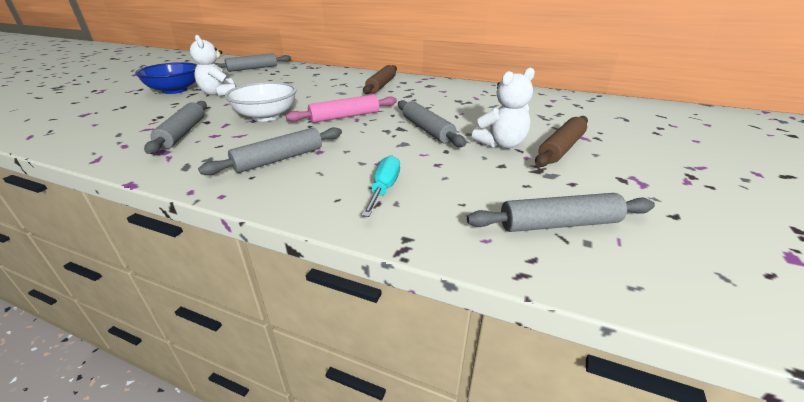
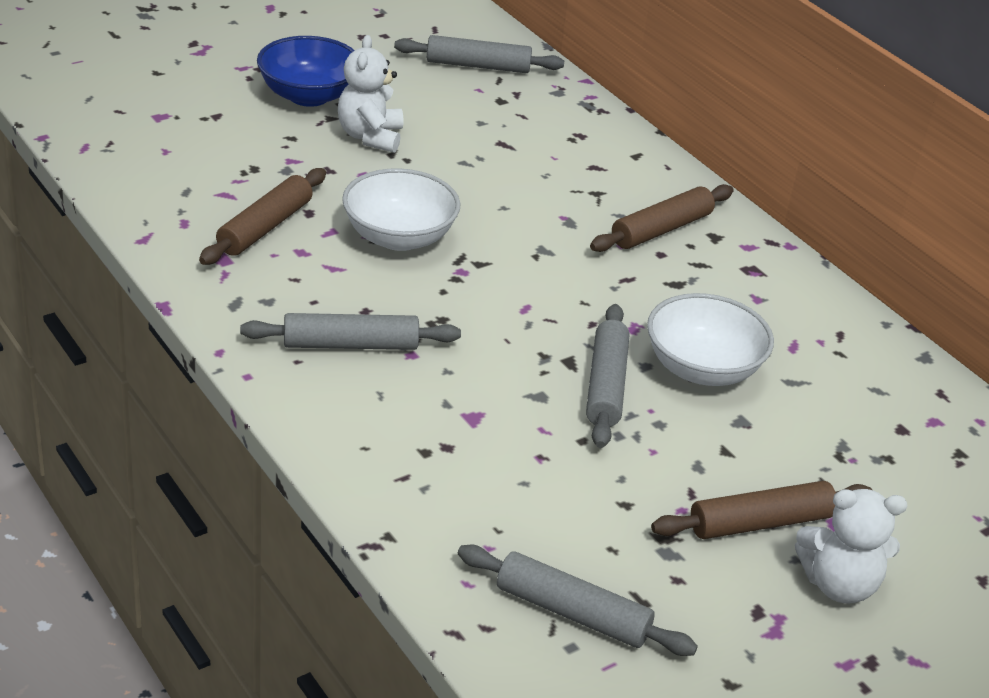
camera: 30 degrees right, 5 degrees up
(183, 133) = (265, 227): grey rolling pin -> brown rolling pin
(345, 117) = (513, 293): pink rolling pin -> none
(384, 188) = (432, 460): turquoise screwdriver -> none
(456, 113) = (702, 369): none -> white bowl
(501, 144) = (680, 469): white teddy bear -> white teddy bear (838, 584)

